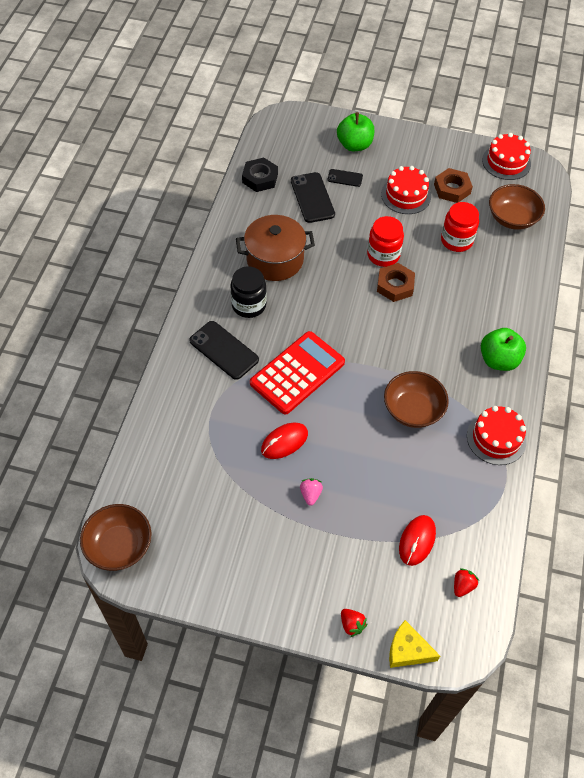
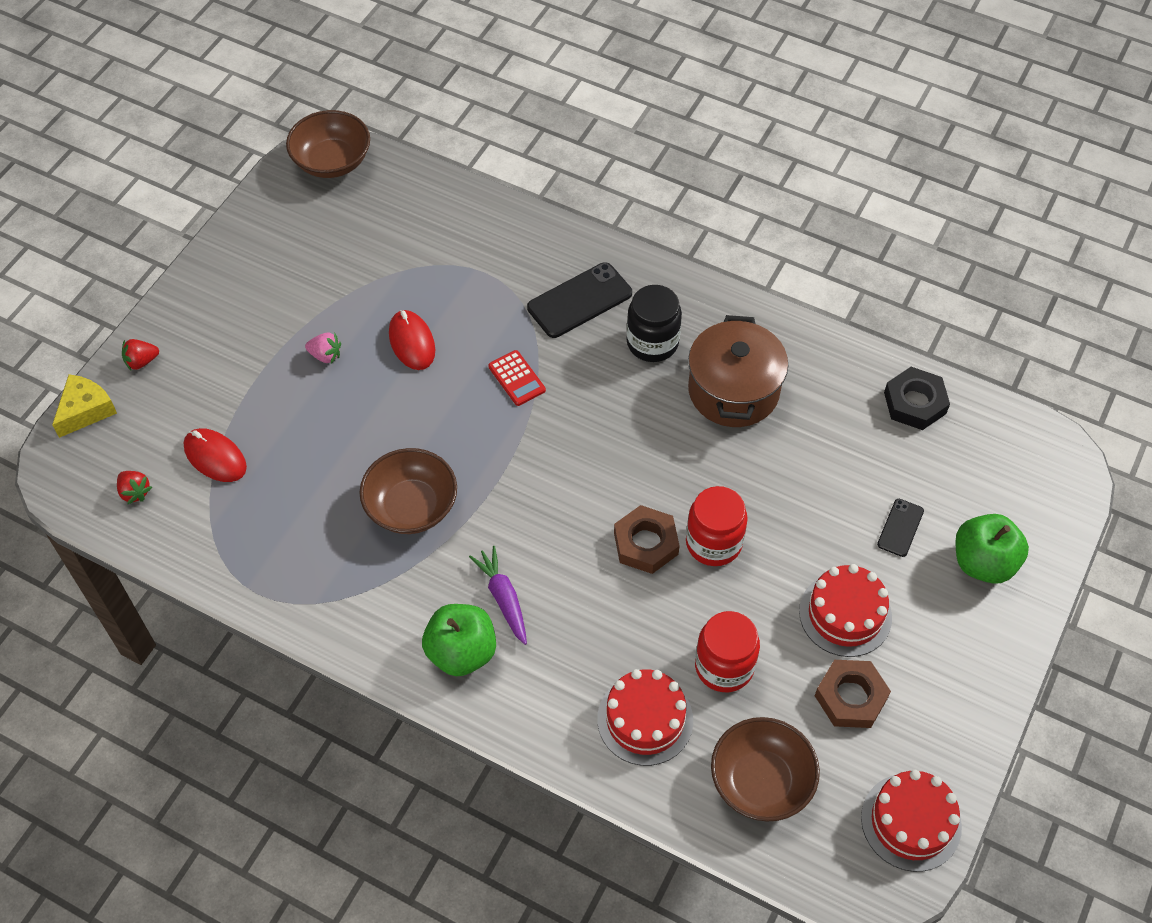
camera: 105 degrees right, 0 degrees up
(297, 373) = (516, 378): red calculator -> red calculator, size x0.45
(312, 198) = (859, 468): black phone -> none
(457, 347) = (503, 598): none -> purple carrot
(496, 438) = (327, 602): red cake -> red cake (645, 719)

